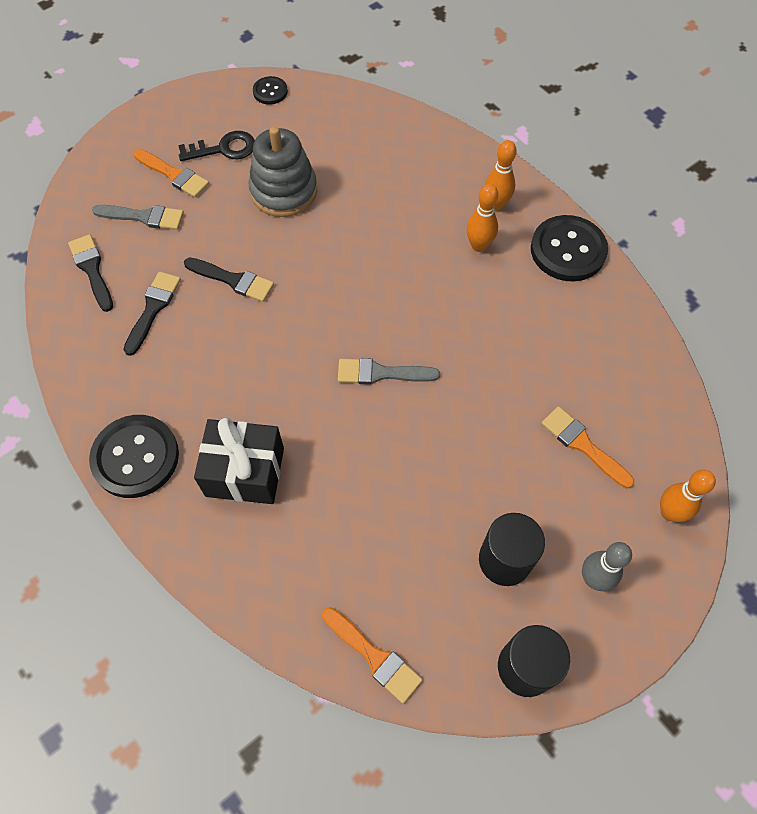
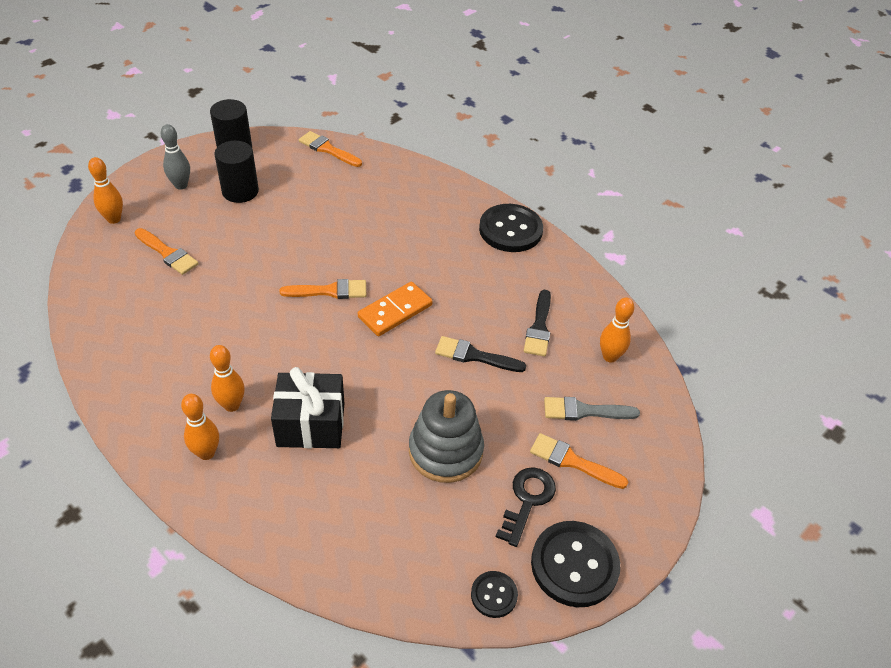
camera: 170 degrees right, 15 degrees down
(92, 269) = (610, 357): black brush -> orange bowling pin
(224, 149) = (527, 500): black key -> black key turned 135 degrees clockwise
(245, 472) = (428, 226): black gift -> black gift (311, 424)
(308, 340) = (395, 311): none -> orange domino
(381, 373) = (329, 291): grey brush -> orange brush
(568, 250) = (137, 407): black button -> black button (574, 565)

